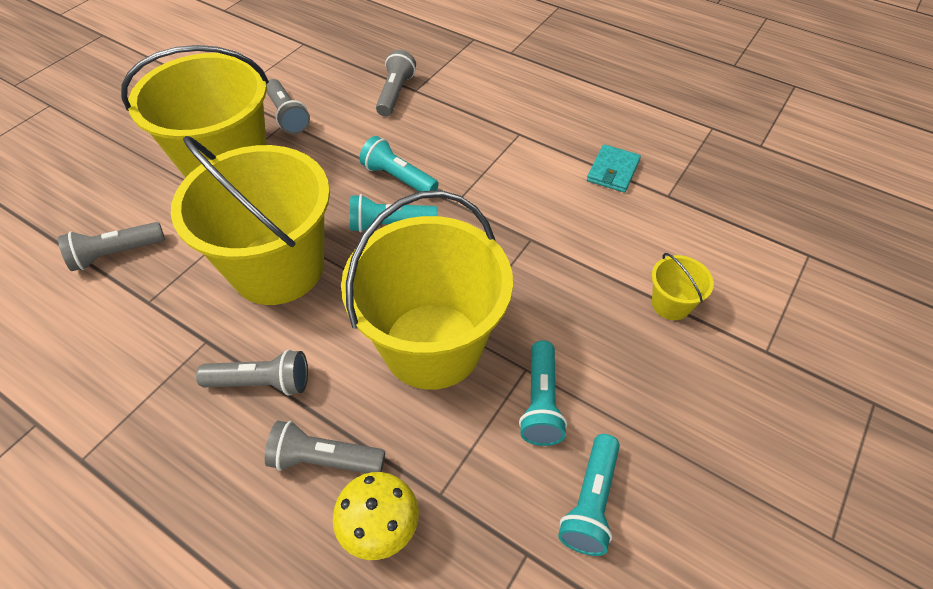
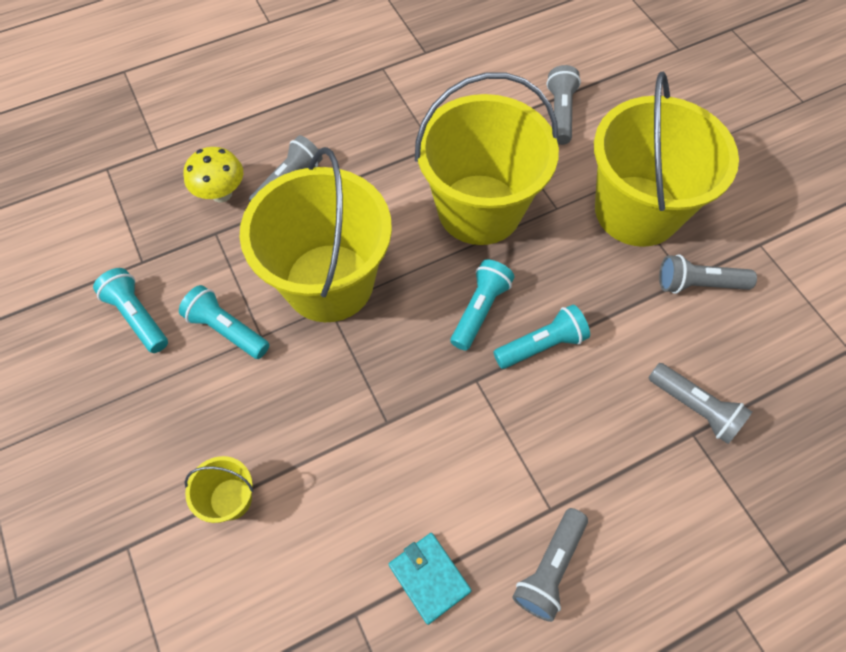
camera: 120 degrees right, 10 degrees up
(262, 382) = (374, 167): grey flashlight -> grey flashlight (549, 568)

